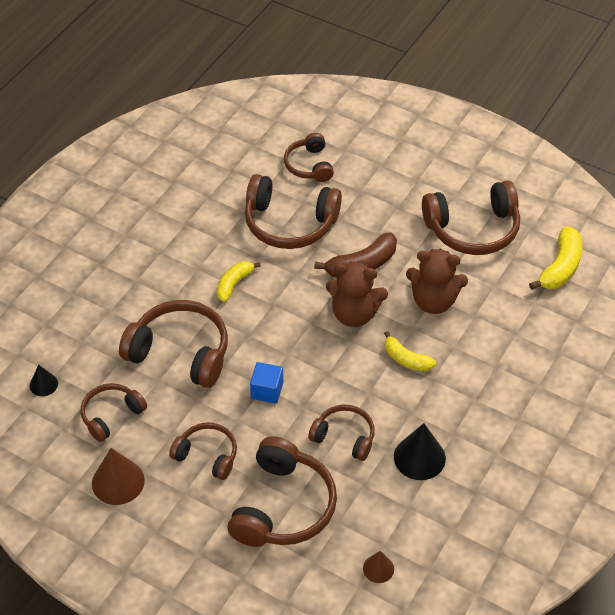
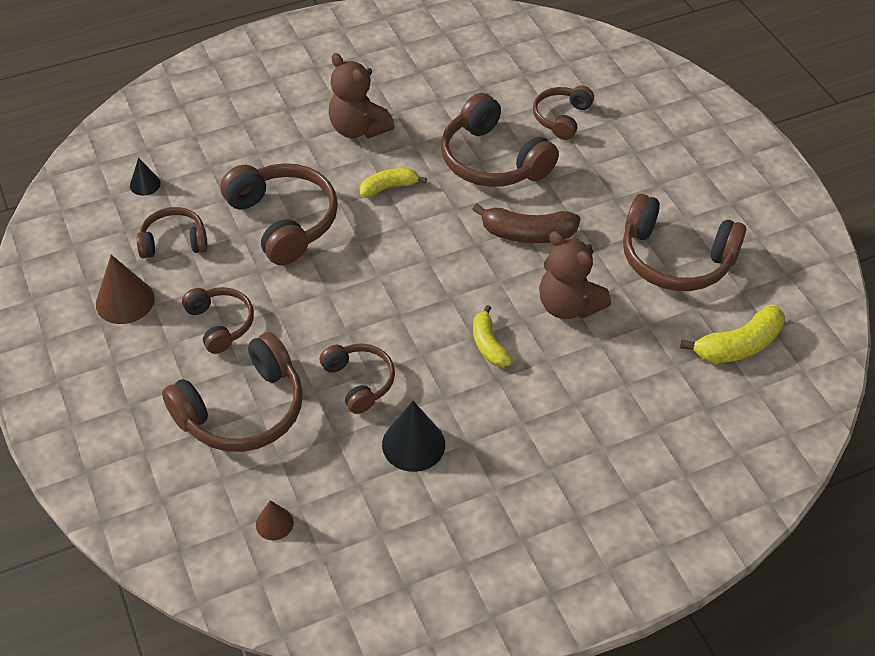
camera: 35 degrees right, 0 degrees up
(267, 390) = (328, 297): blue cube -> none
(354, 314) = (477, 274): brown teddy bear -> brown teddy bear (358, 129)

